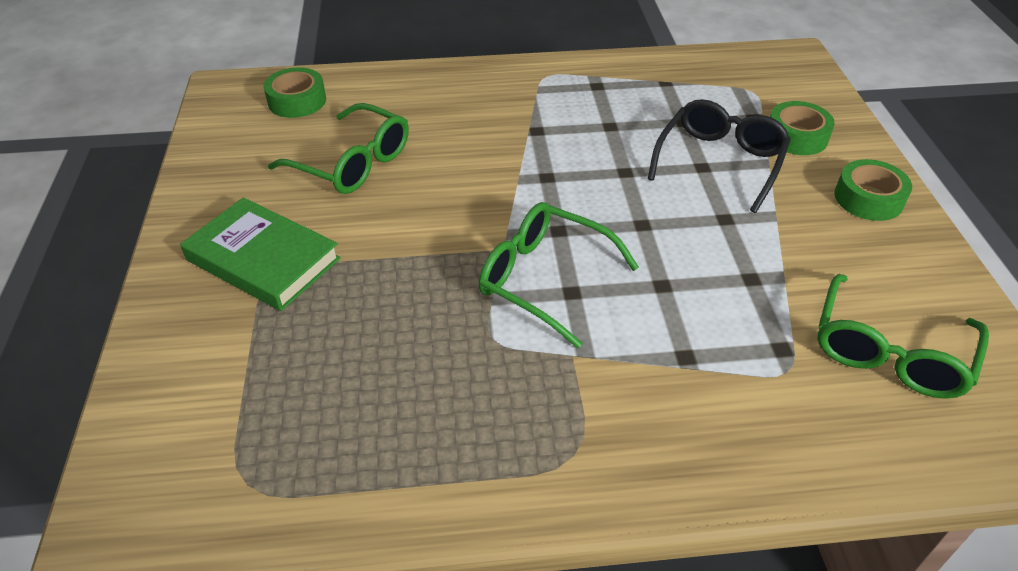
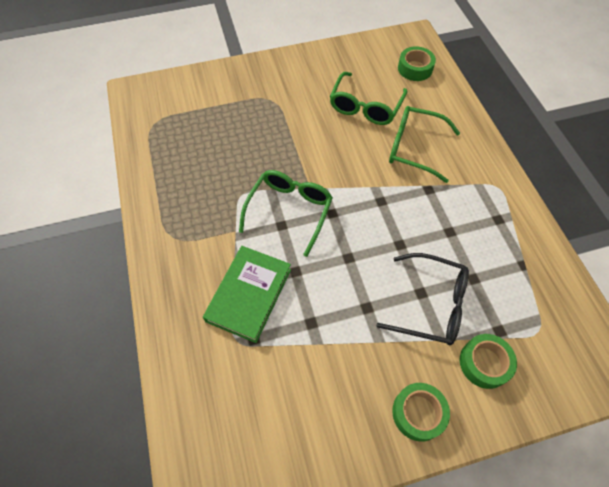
camera: 80 degrees right, 15 degrees up
(263, 259) = (280, 92): green book -> green book (249, 295)
(889, 352) = (259, 405): green glasses -> green glasses (414, 148)

